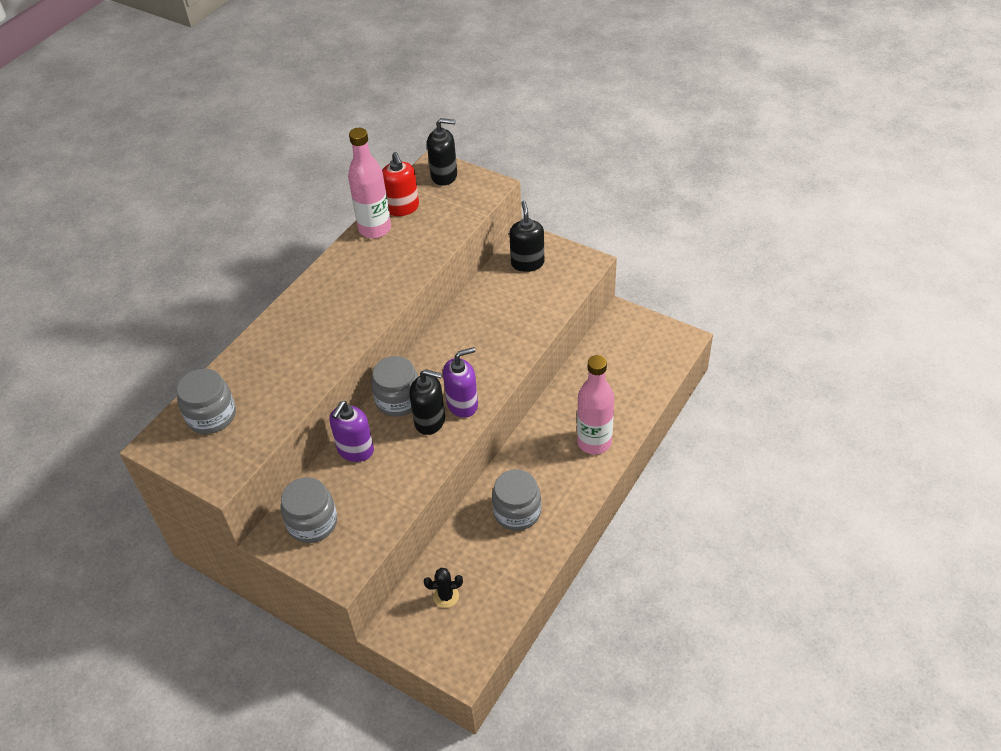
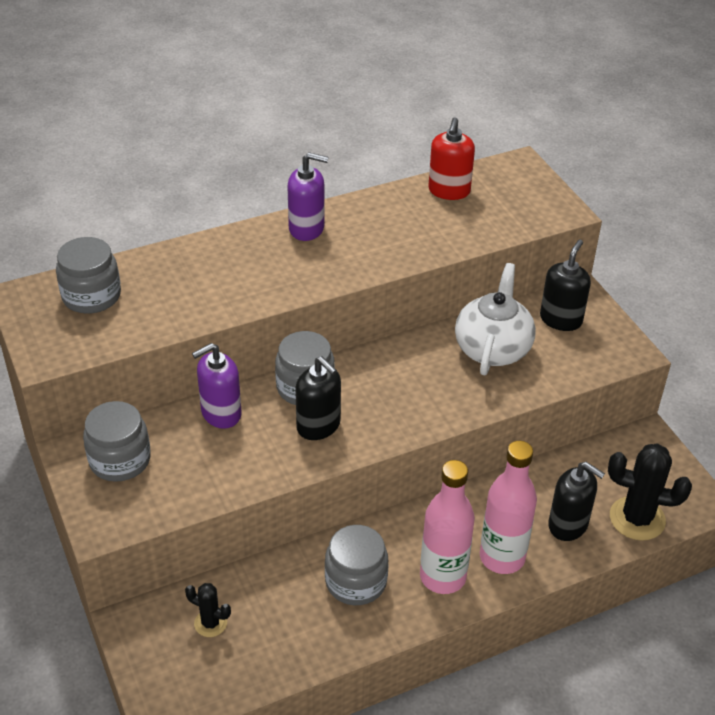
camera: 30 degrees right, 5 degrees down
(375, 229) = (402, 198): pink bottle -> pink bottle (442, 577)
(444, 176) = (521, 179): black soap dispenser -> black soap dispenser (568, 525)
(462, 404) = (366, 427): purple soap dispenser -> purple soap dispenser (307, 228)
(500, 306) = (492, 348): none -> white teapot
(654, 371) = (637, 518): none -> black cactus

